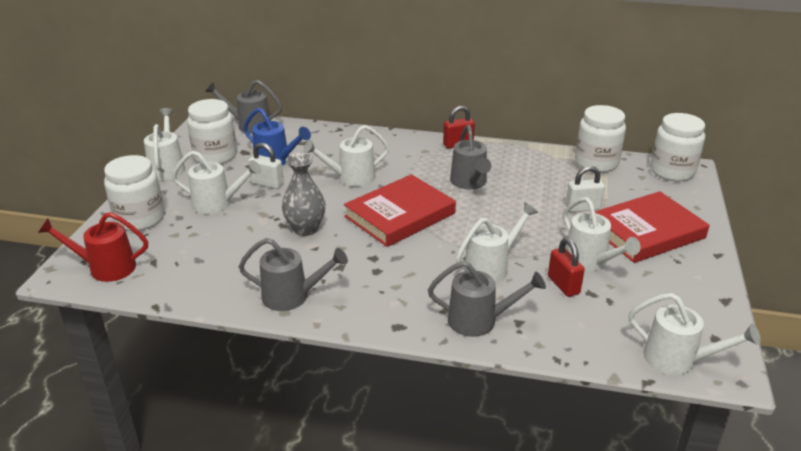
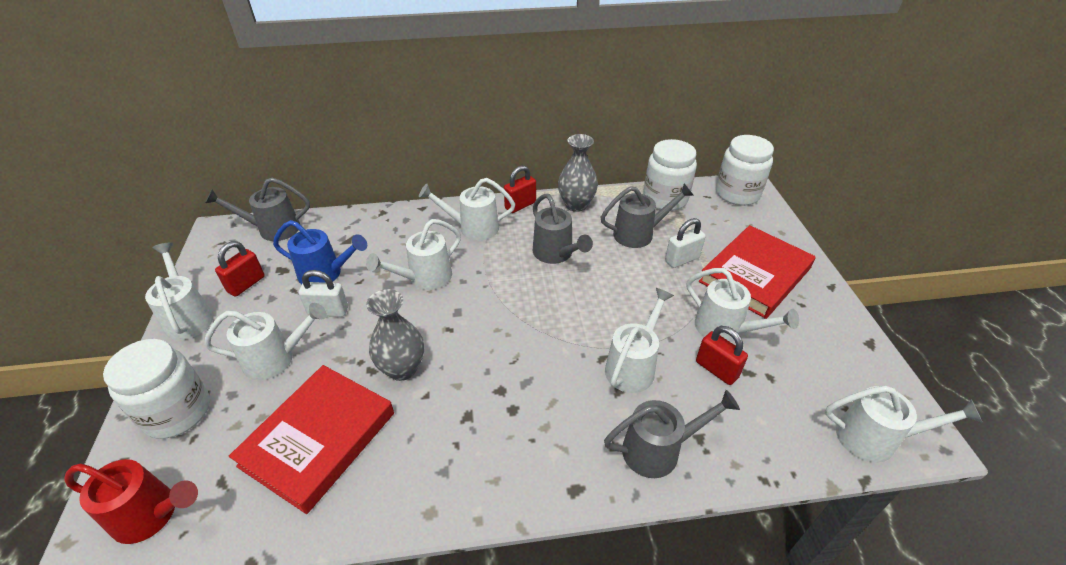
camera: 20 degrees left, 10 degrees up
(105, 268) = (153, 515): red watering can -> red watering can turned 150 degrees counterclockwise
(215, 156) = (246, 284): white jar -> red padlock
(293, 296) = (430, 483): grey watering can -> grey watering can (639, 234)
(400, 215) = (502, 318): red book -> red book (318, 439)
(408, 152) = (472, 228): none -> white watering can
(509, 152) = (576, 205): none -> grey vase

